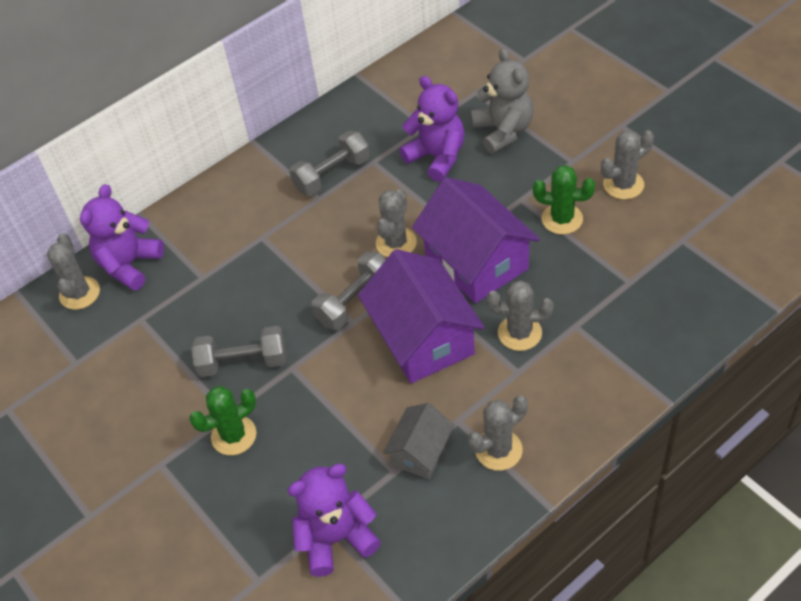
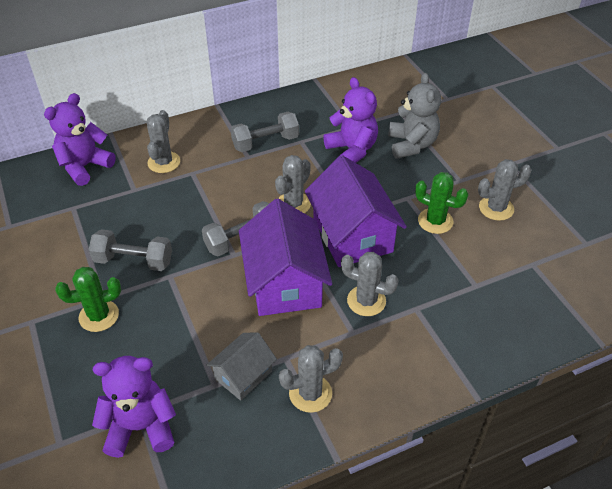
camera: 10 degrees right, 5 degrees down
(79, 293) = (38, 177): grey cactus -> grey cactus (164, 162)

